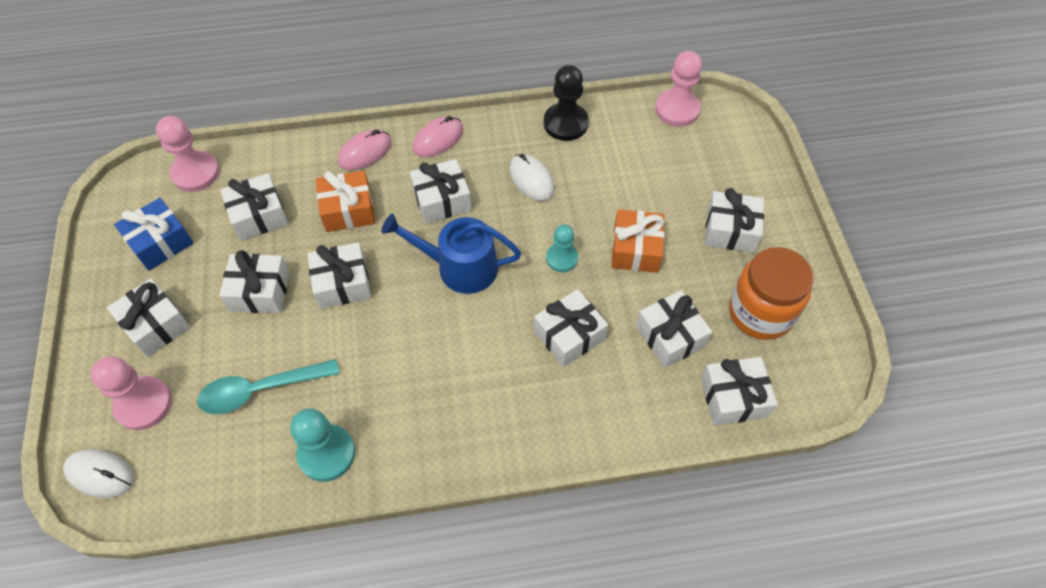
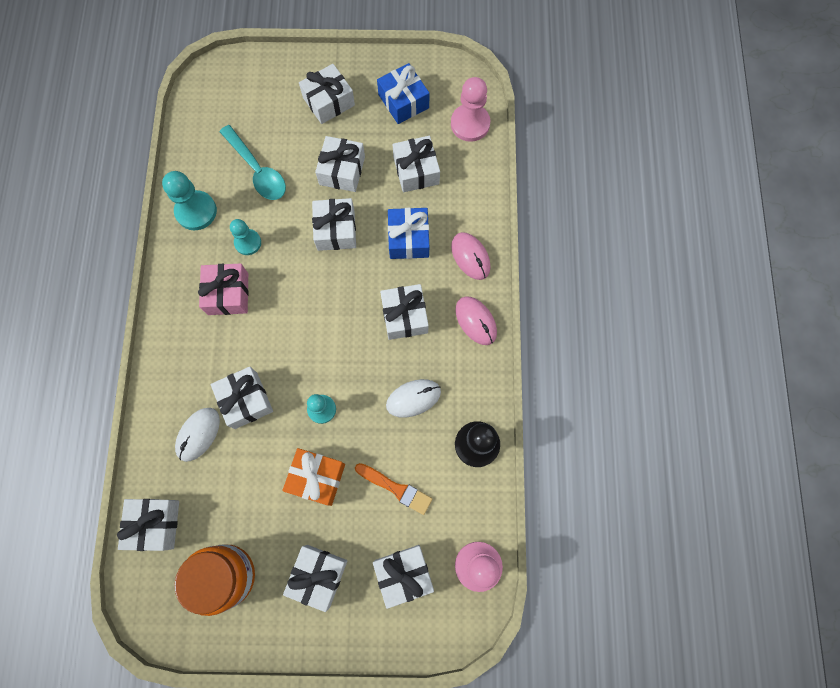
camera: 100 degrees right, 15 degrees up
(100, 474) = (221, 75): white mouse -> white mouse (198, 434)
(143, 404) = (266, 97): pink pawn -> none
(261, 390) = (257, 170): turquoise spoon -> turquoise spoon turned 150 degrees clockwise
(348, 210) = (408, 239): orange gift -> blue gift
(367, 378) = (248, 242): none -> turquoise pawn
(440, 385) = (228, 294): none -> pink gift
(459, 267) = (332, 322): blue watering can -> none
(626, 180) = (396, 488): none -> orange brush
(670, 336) = (224, 485): white gift -> white gift (403, 574)

